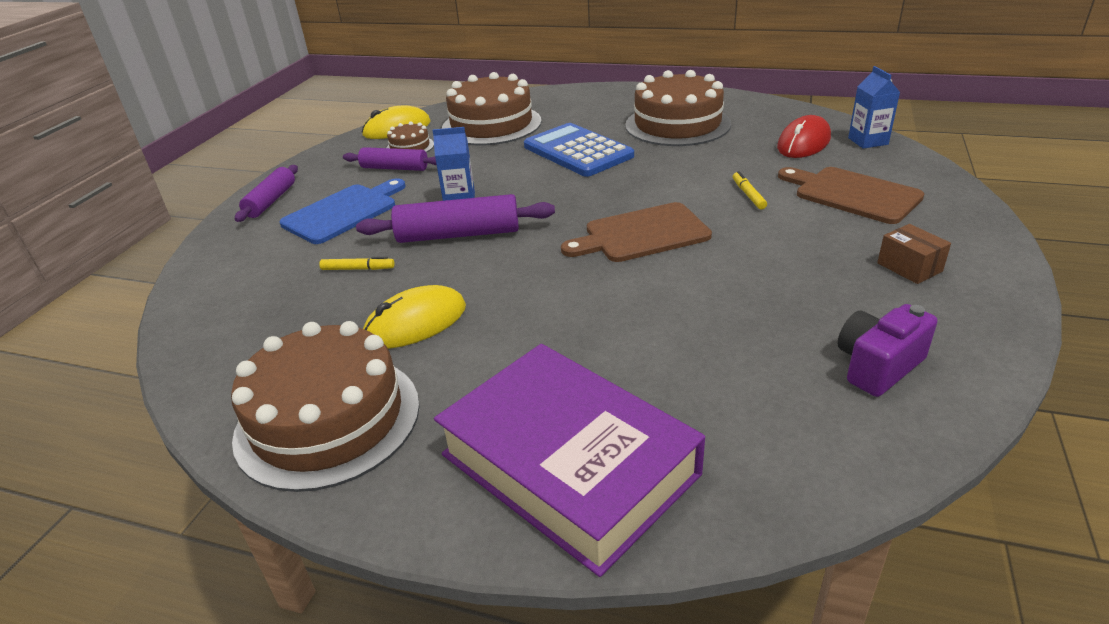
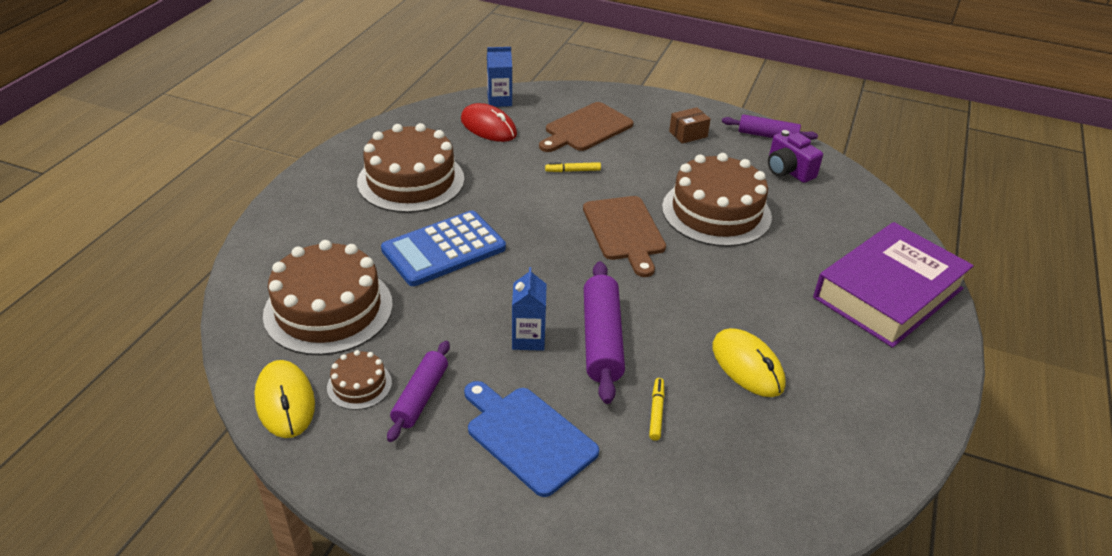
camera: 90 degrees left, 5 degrees up
(271, 201) = (472, 520): purple rolling pin -> purple rolling pin (767, 135)
(328, 419) = (869, 411): brown cake -> brown cake (716, 212)

